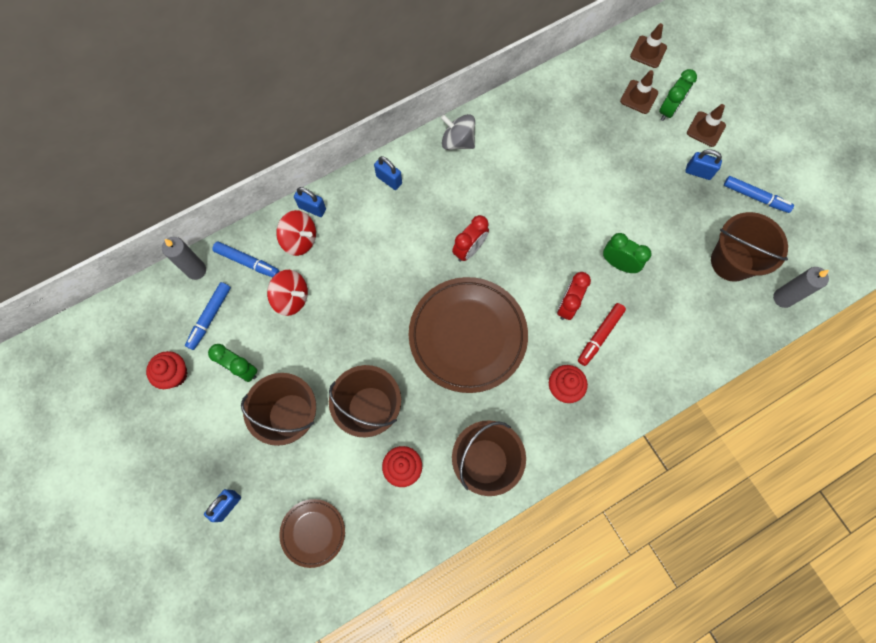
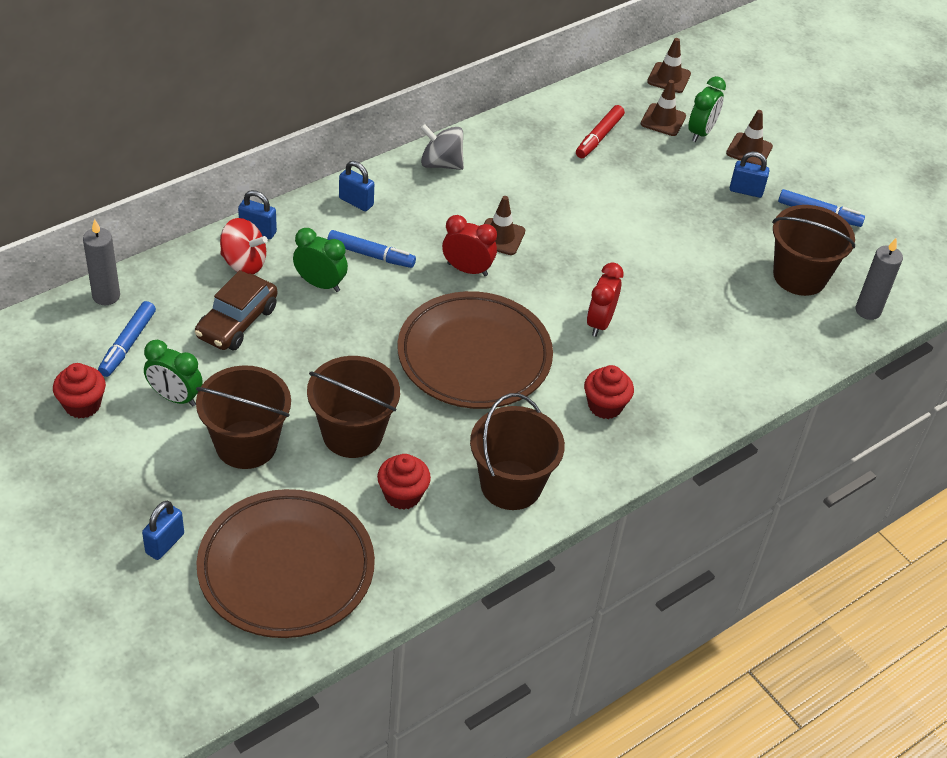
camera: 10 degrees left, 25 degrees down
(247, 262) = (175, 286): blue marker -> blue marker (371, 255)
(291, 298) = (237, 322): red spinning top -> brown car
(313, 532) = (286, 568): brown plate -> brown plate, size x1.97
(469, 249) = (467, 269): red clock -> red clock turned 105 degrees counterclockwise
(498, 217) = (500, 237): none -> brown traffic cone
(600, 335) = (644, 352): red marker -> red marker (599, 137)
(618, 264) = (659, 280): green clock -> green clock (320, 284)

